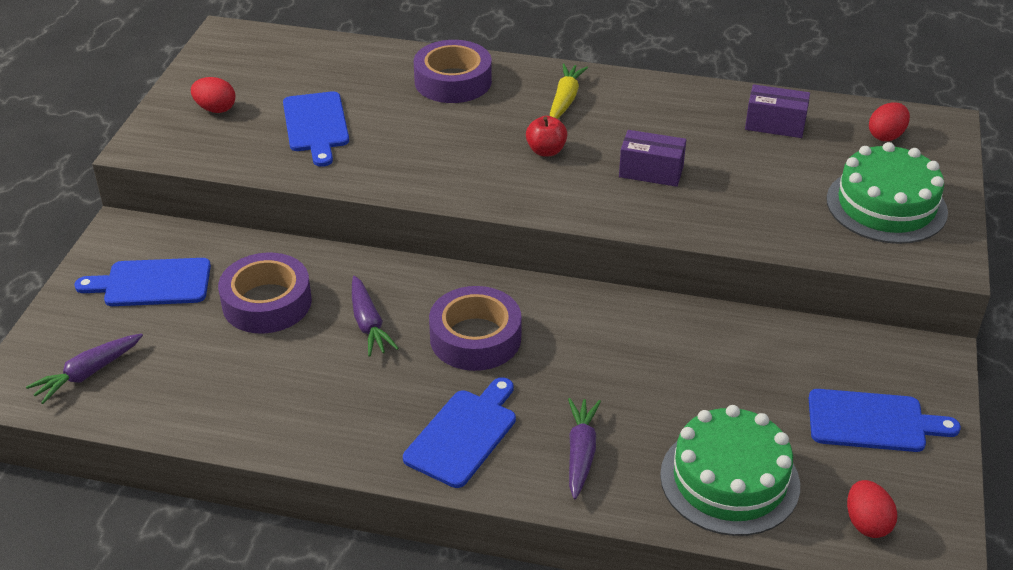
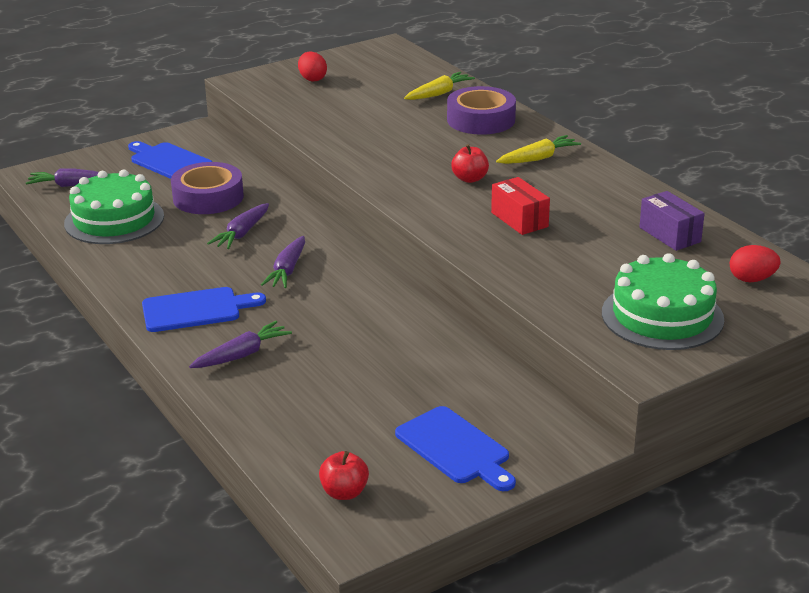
camera: 45 degrees right, 10 degrees down
(316, 125) = (353, 109): blue cutting board -> none
(368, 69) = (438, 94): none -> yellow carrot
(475, 338) = (287, 270): purple tape -> purple carrot
(651, 172) = (519, 219): purple box -> red box
(729, 480) = (302, 419): green cake -> green cake (114, 220)
(867, 523) = (344, 492): red egg -> red apple

